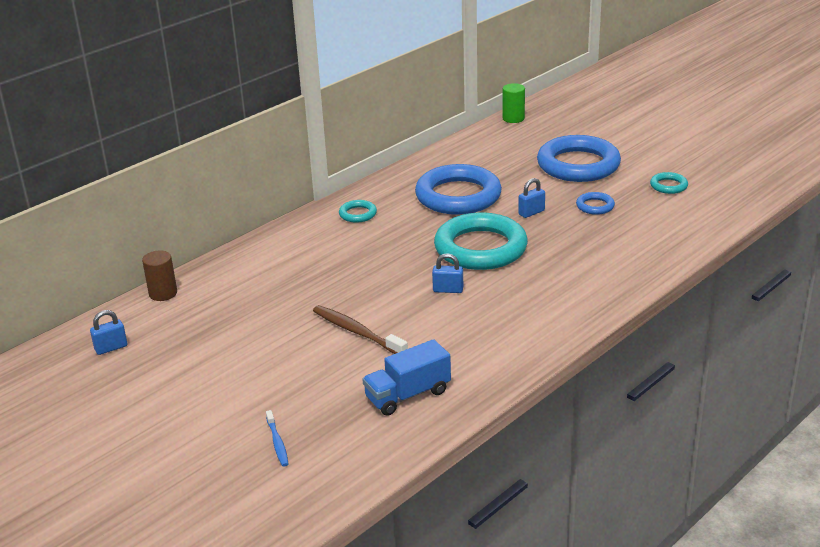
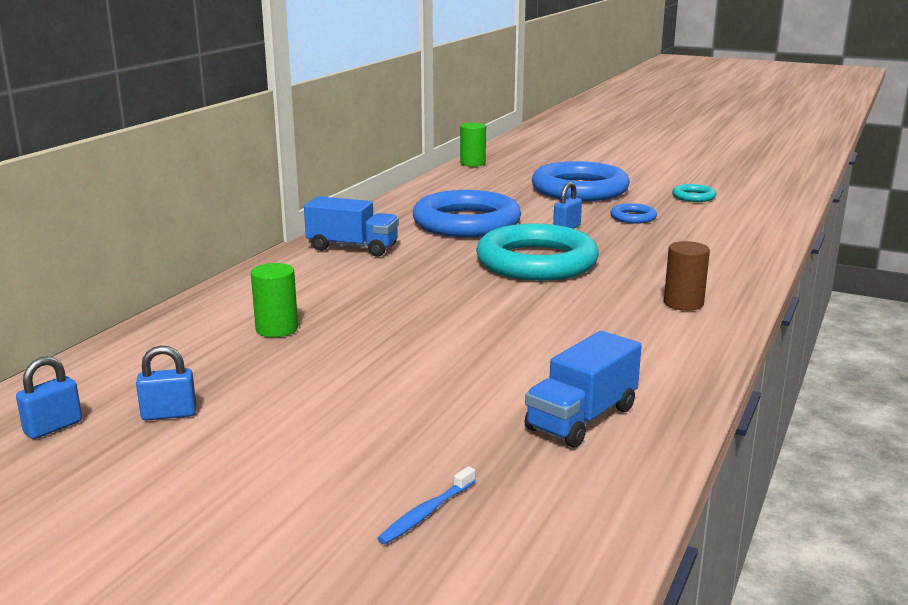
camera: 20 degrees left, 10 degrees down
(163, 293) = (114, 352): brown cylinder -> brown cylinder (683, 303)
(266, 289) = (277, 329): none -> green cylinder
(277, 443) = (426, 513): blue toothbrush -> blue toothbrush turned 75 degrees clockwise
(357, 332) = (445, 358): brown toothbrush -> none
(358, 214) = (352, 248): turquoise ring -> blue truck
(448, 290) = (532, 302): blue padlock -> blue padlock (169, 414)

